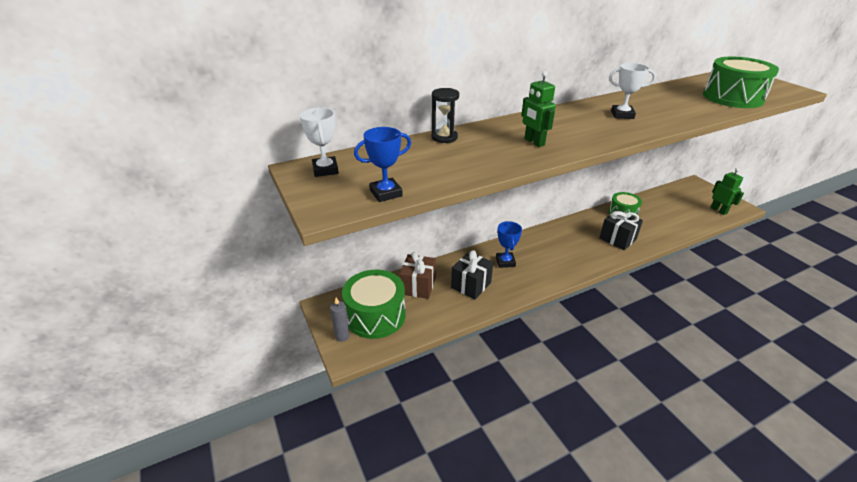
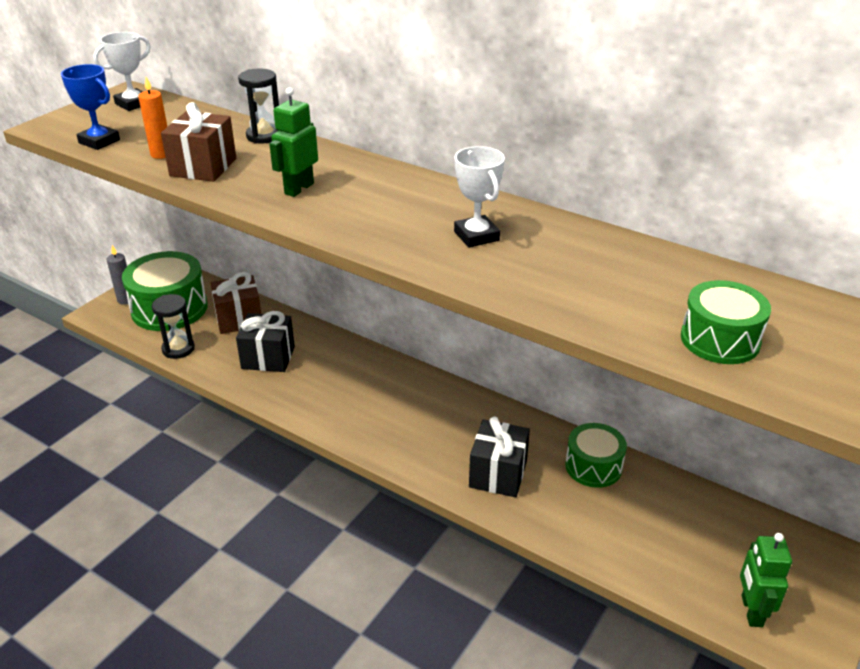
camera: 60 degrees right, 0 degrees up
(430, 323) = (178, 349): none -> black hourglass
(438, 174) = (161, 154): none -> orange candle
(475, 163) = (203, 167): none -> brown gift
(505, 262) = (340, 372): blue trophy -> none
(718, 210) = (751, 611): green robot -> green robot turned 150 degrees clockwise
(732, 97) = (720, 340): green drum -> green drum, size x0.61

